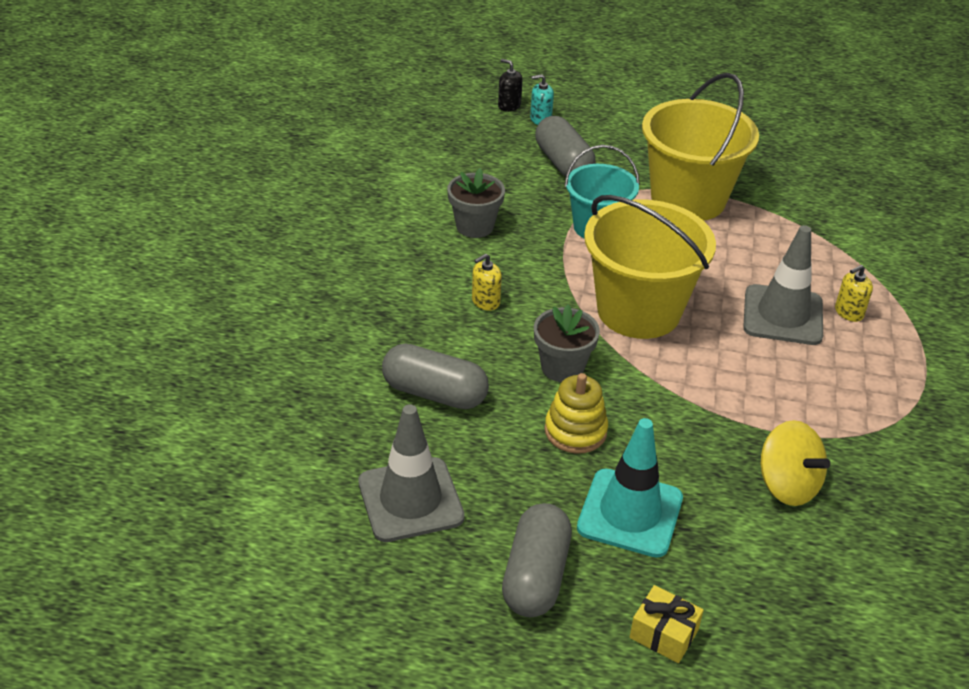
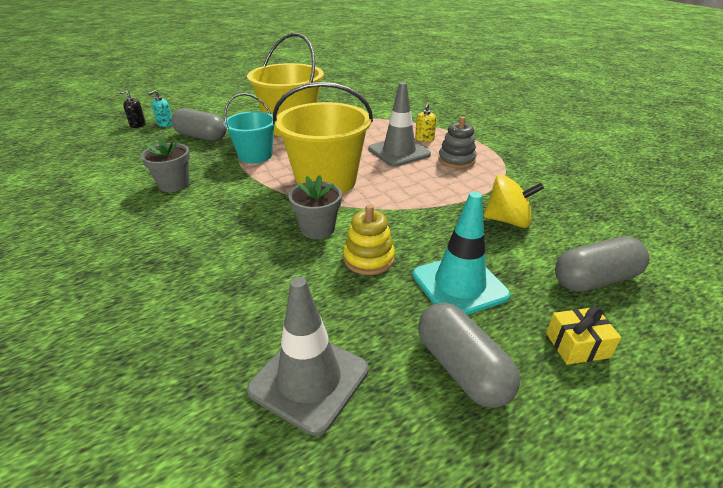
camera: 40 degrees left, 5 degrees down
(434, 393) = (246, 291): grey capsule -> grey capsule (595, 279)
(485, 301) = (225, 219): yellow soap dispenser -> none
(845, 370) = (456, 160): none -> grey stacking toy

